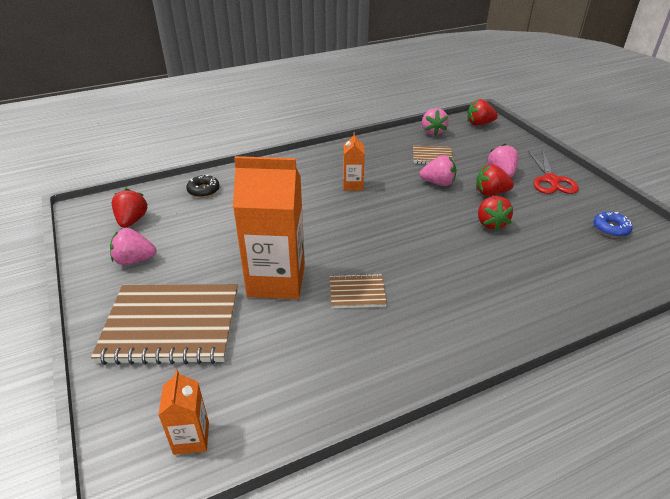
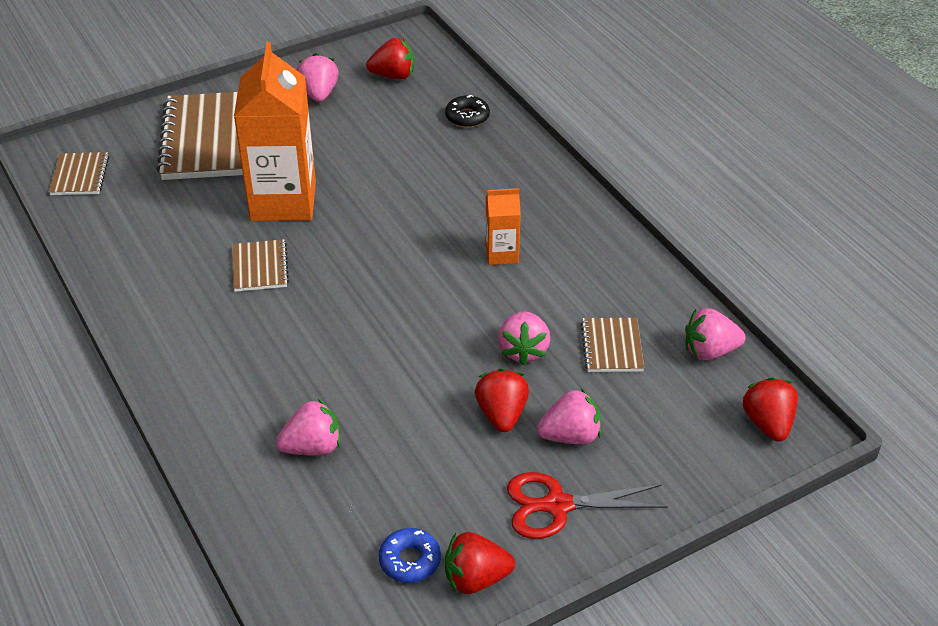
camera: 85 degrees right, 5 degrees up
(191, 438) = (80, 176): orange carton -> brown notebook
(490, 223) = (412, 405): red strawberry -> red strawberry (476, 578)
(537, 265) = (313, 447): none -> pink strawberry

